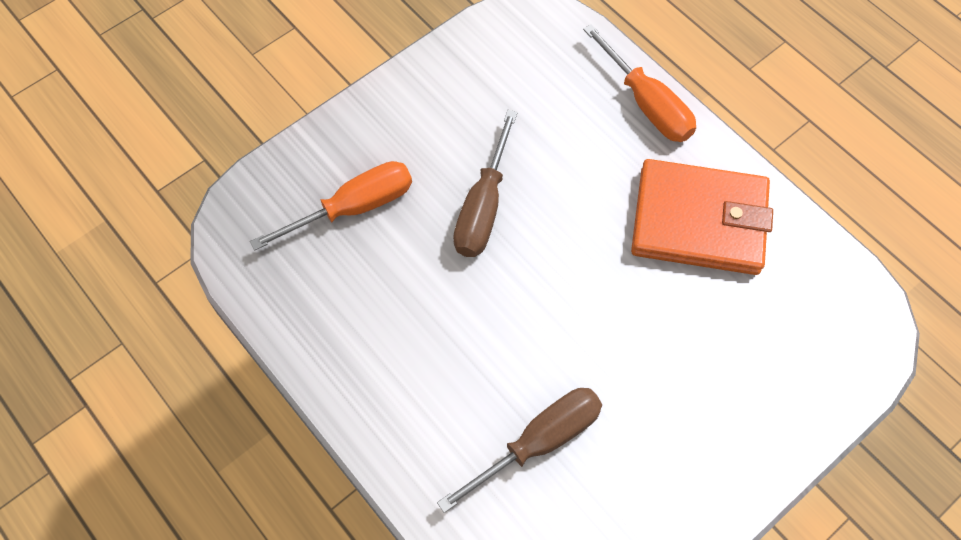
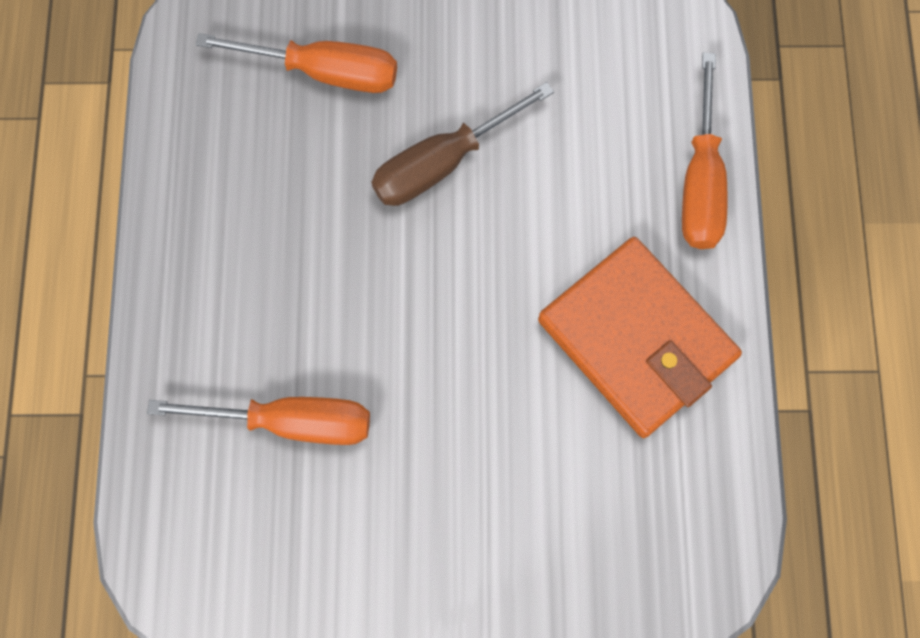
camera: 40 degrees right, 10 degrees up
(540, 441) = (292, 422): brown screwdriver -> orange screwdriver

